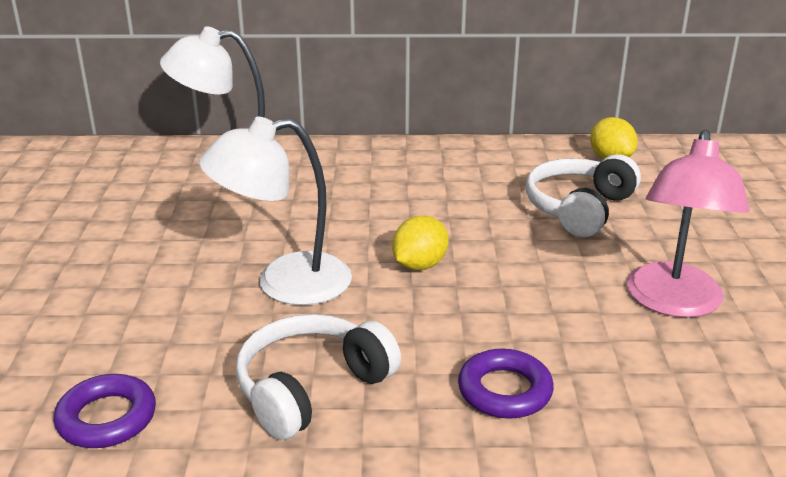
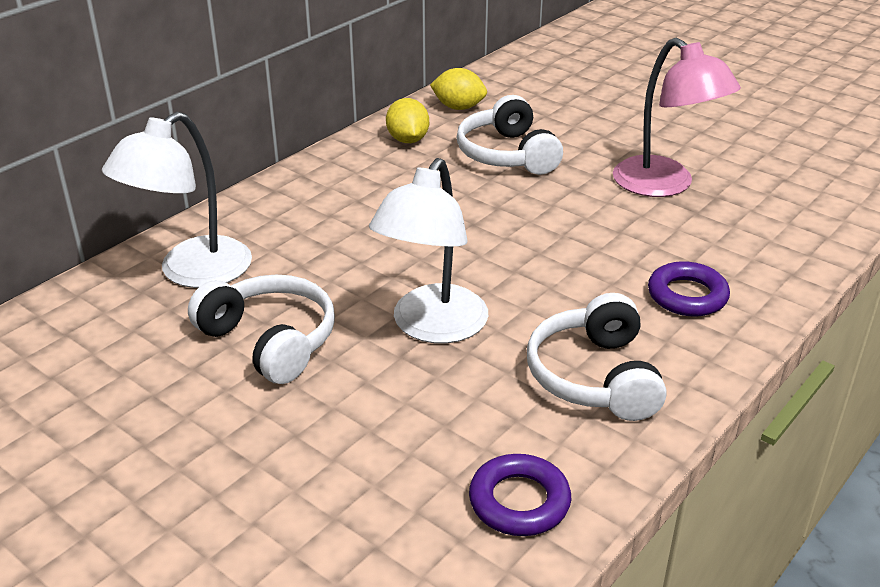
camera: 50 degrees left, 5 degrees up
(190, 230) = (270, 341): none -> white headphones
(419, 265) = (491, 254): yellow lemon -> yellow lemon (408, 140)

